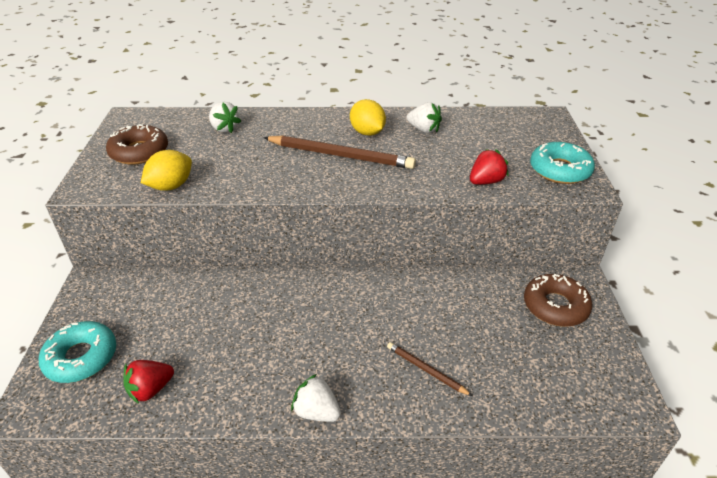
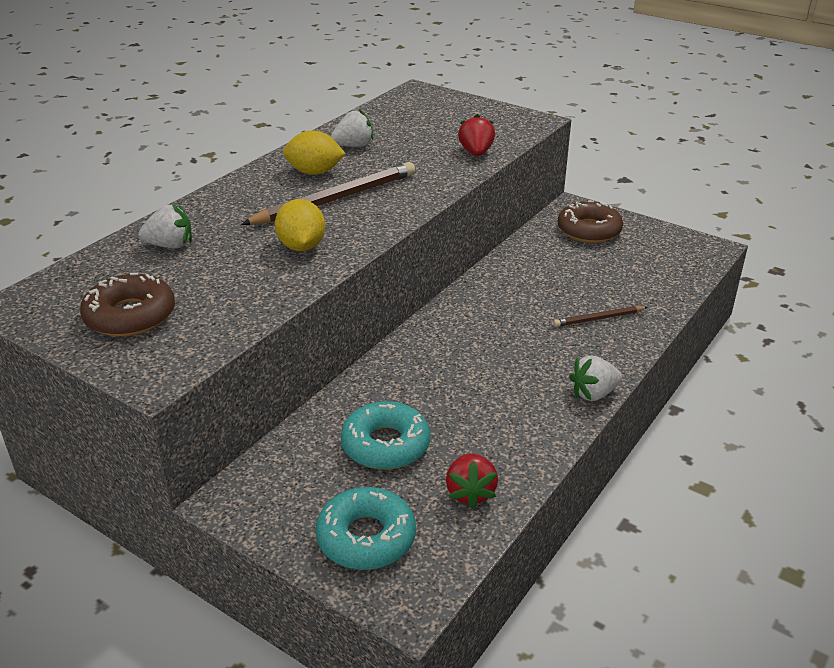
camera: 55 degrees left, 5 degrees down
(171, 186) = (247, 312): yellow lemon -> yellow lemon (301, 247)
(559, 170) = (501, 120): turquoise donut -> turquoise donut (385, 445)

